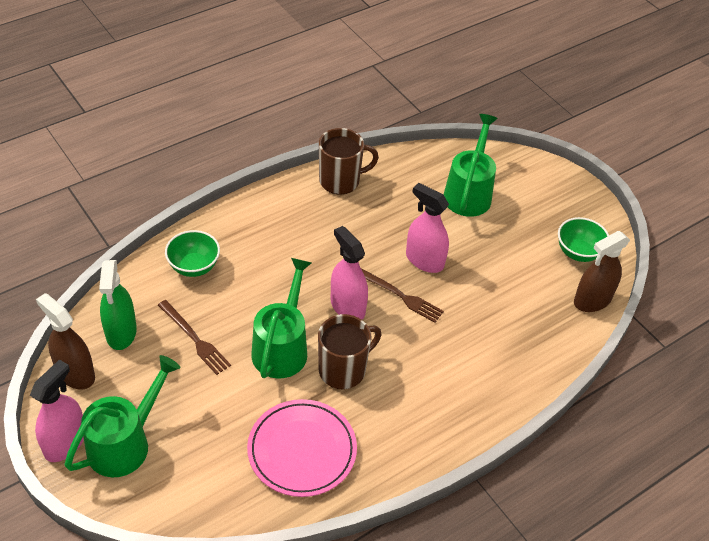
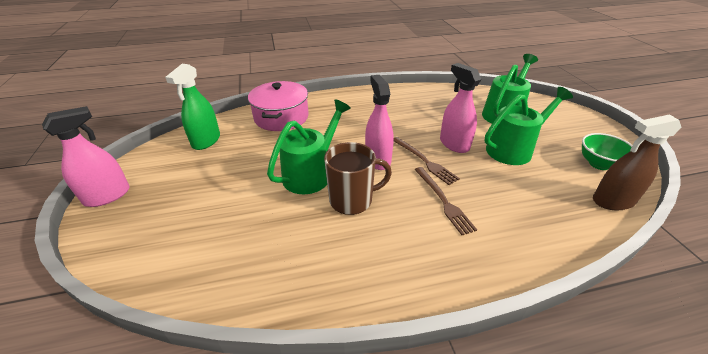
camera: 25 degrees right, 10 degrees down
(75, 373) = (156, 156): brown spray bottle -> none
(125, 442) = (147, 207): green watering can -> green watering can (514, 149)
(194, 266) = (281, 117): green bowl -> pink pot
(195, 339) = (251, 155): brown fork -> brown fork (443, 201)
(302, 450) = (279, 253): pink plate -> none
(341, 180) = (408, 94): brown mug -> none

